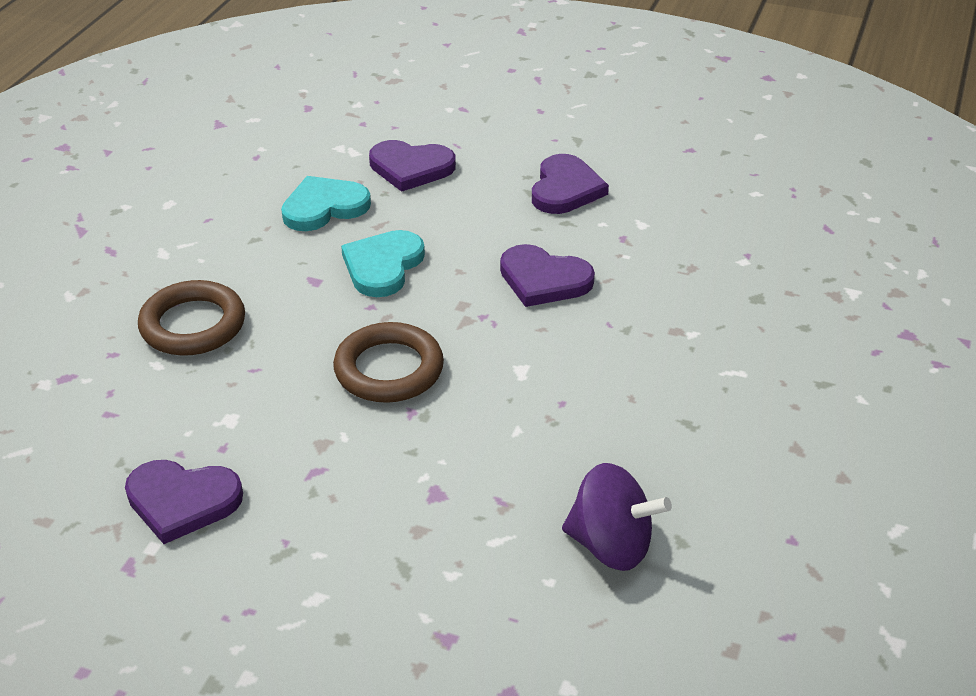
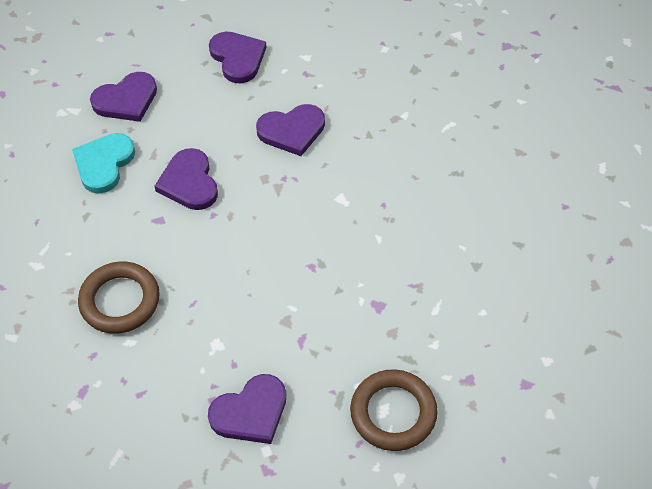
camera: 40 degrees left, 15 degrees up
(383, 266) = (189, 182): turquoise heart -> purple heart
(389, 369) = (270, 249): brown ring -> brown ring (393, 413)
(611, 545) = (491, 270): purple spinning top -> none

